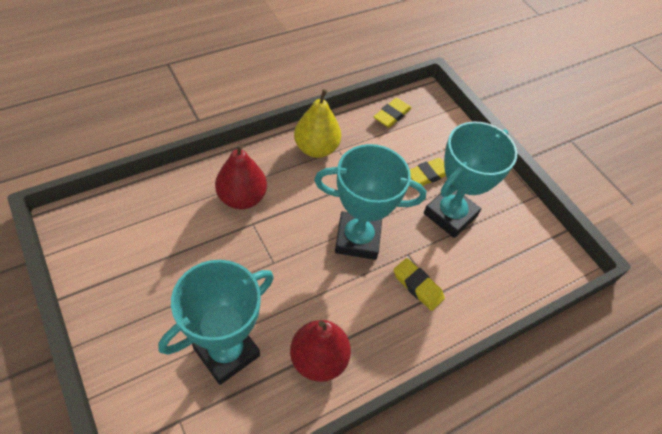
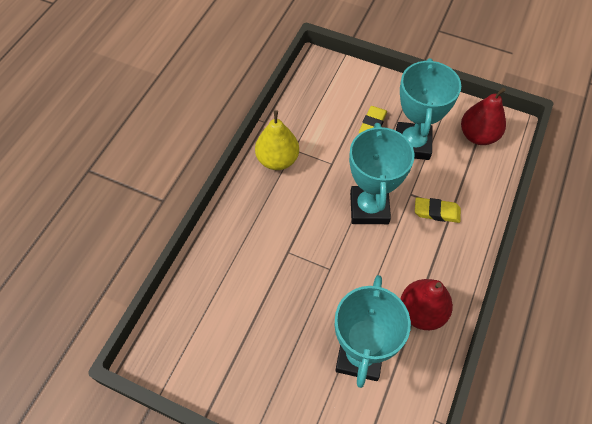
camera: 30 degrees left, 5 degrees up
(242, 198) = (261, 238): red pear -> red pear (478, 136)
(357, 239) = (369, 208): turquoise trophy -> turquoise trophy turned 60 degrees counterclockwise
(392, 115) = (306, 94): yellow eraser -> none

